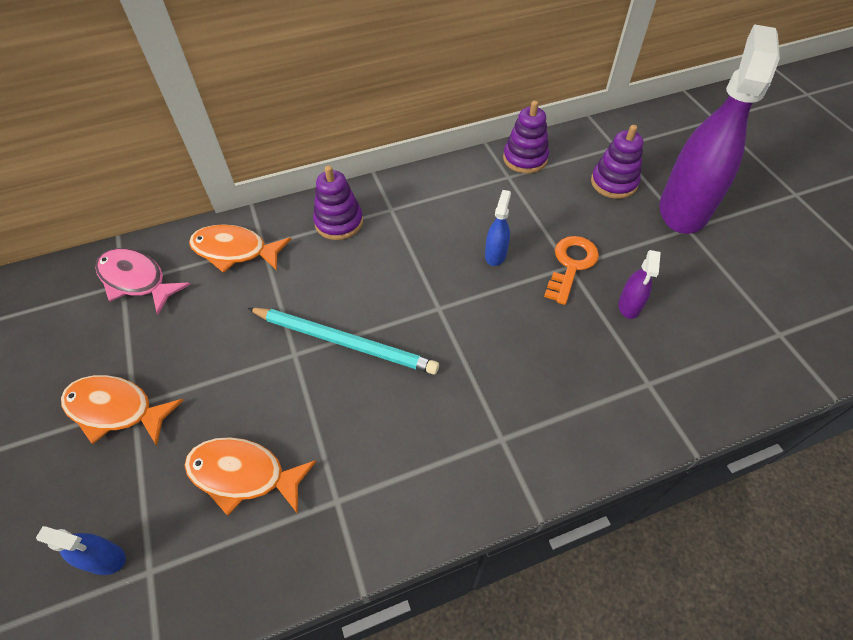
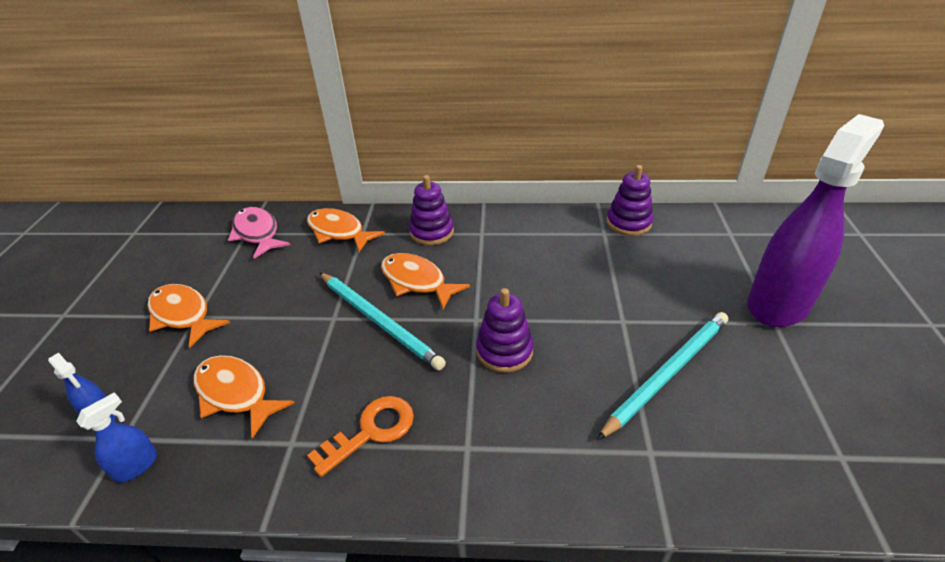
camera: 25 degrees right, 15 degrees down
(357, 285) = (416, 281): none -> orange fish
(495, 254) = (554, 291): blue spray bottle -> blue spray bottle (136, 466)
(571, 265) = (625, 320): orange key -> orange key (371, 431)
(613, 183) = (710, 262): purple stacking toy -> purple stacking toy (504, 351)
(629, 305) = (668, 373): purple spray bottle -> turquoise pencil

